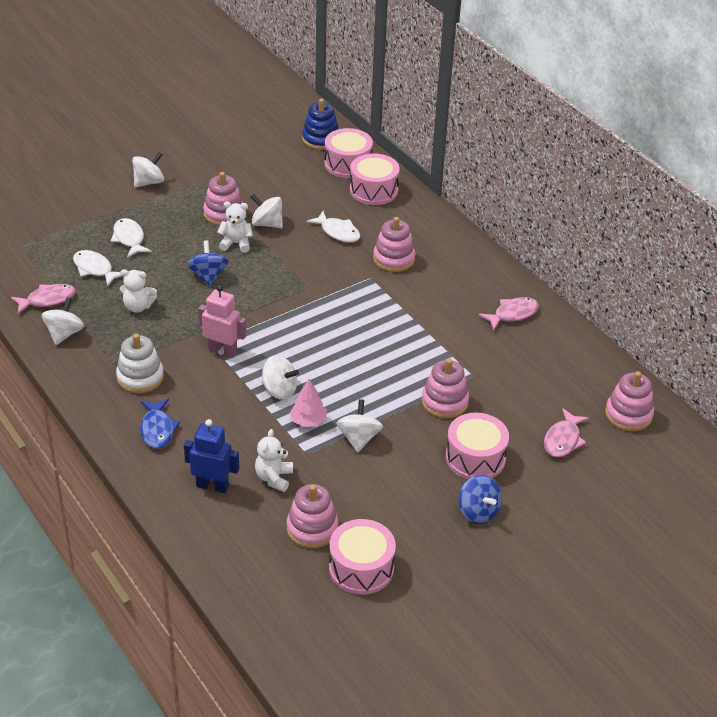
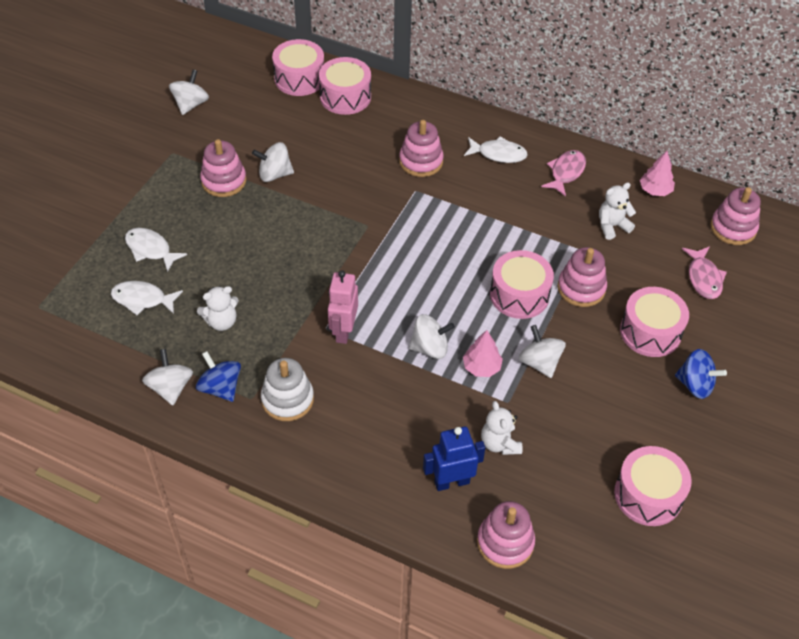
camera: 30 degrees left, 10 degrees up
(47, 300) = (121, 357): pink fish -> none
(149, 182) = (119, 177): white spinning top -> white spinning top (191, 104)
(157, 429) = (350, 448): blue fish -> none
(208, 276) = (263, 256): blue spinning top -> blue spinning top (220, 388)
(223, 351) = (343, 331): pink robot -> pink robot turned 75 degrees counterclockwise
(236, 243) = (262, 208): white teddy bear -> white teddy bear (612, 226)
(312, 528) = (575, 478): pink stacking toy -> pink stacking toy (505, 542)
(321, 139) = (252, 62): blue stacking toy -> none
(338, 232) = (348, 155): white fish -> white fish (498, 154)
(387, 385) = (519, 295): none -> pink drum
(582, 358) = (655, 190): none -> pink tree

